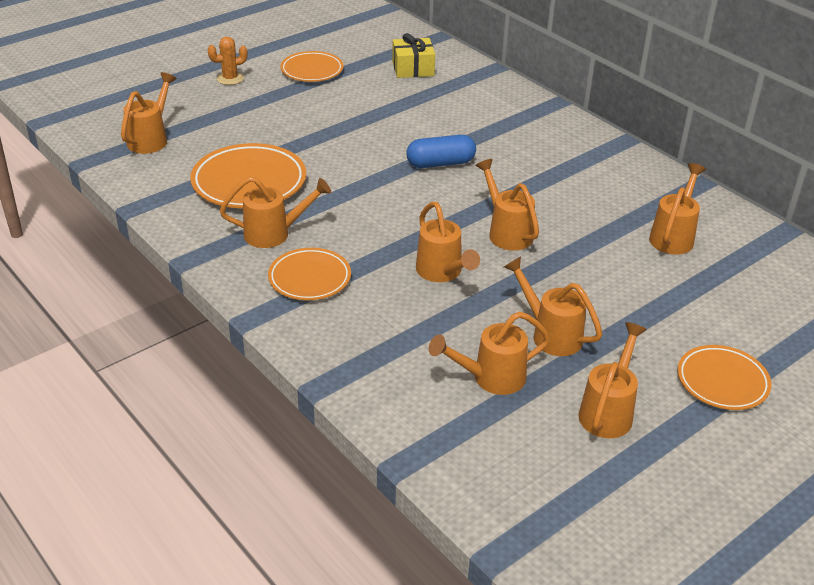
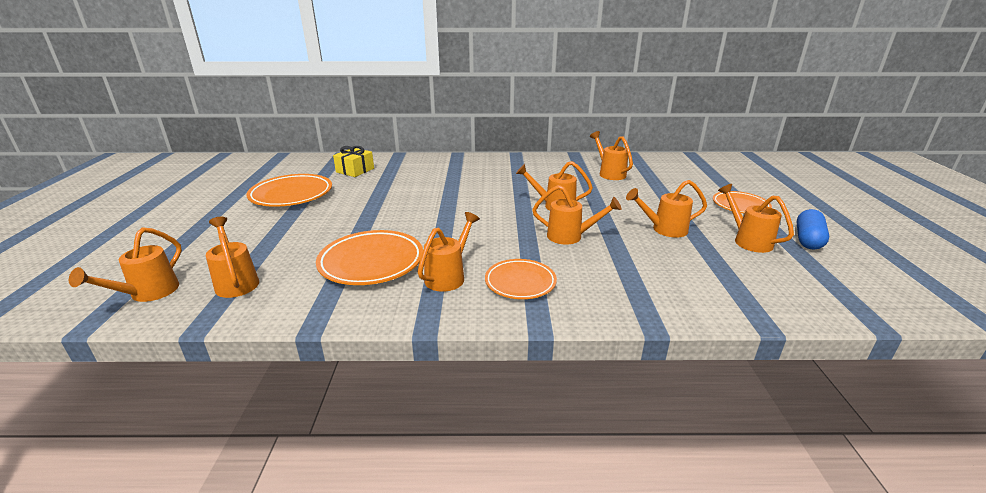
camera: 50 degrees left, 10 degrees down
(230, 78) = (235, 222): orange cactus -> none
(312, 70) = (291, 195): orange plate -> orange plate, size x1.55
(440, 163) = (461, 197): blue capsule -> blue capsule (808, 239)
(490, 378) = (692, 261): orange watering can -> orange watering can (148, 294)

